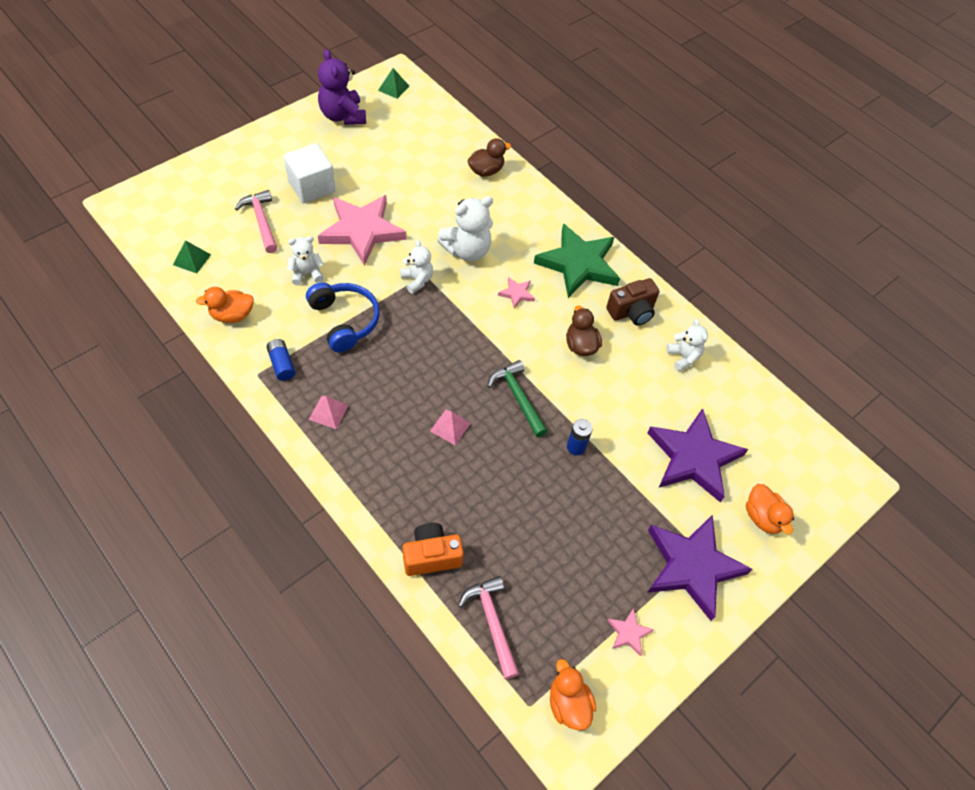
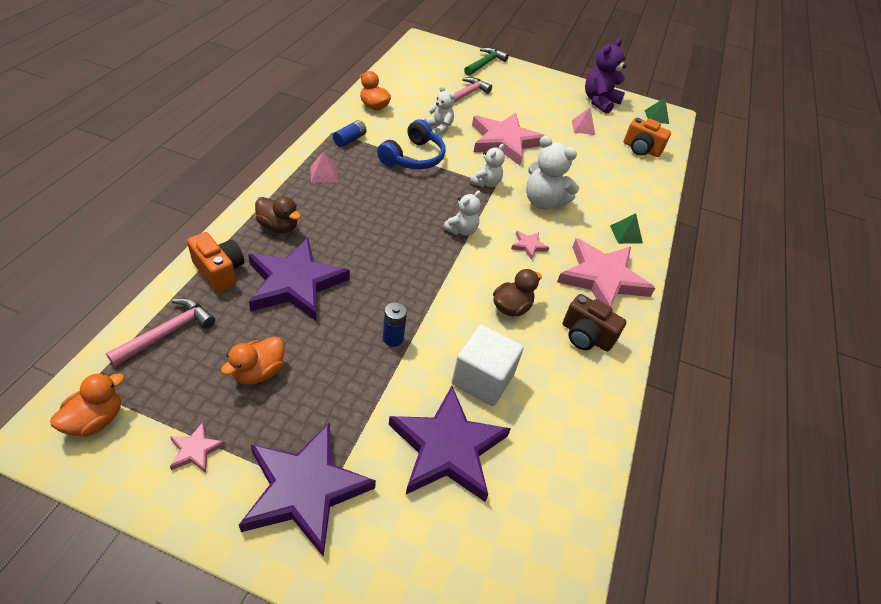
camera: 60 degrees right, 10 degrees down
(192, 259) = (405, 77): green pyramid -> green pyramid (626, 234)
(311, 187) = (519, 107): white cube -> white cube (482, 379)
(434, 132) = (641, 149): none -> orange camera
(450, 427) = (356, 245): pink pyramid -> pink pyramid (583, 127)
(477, 497) = (295, 283): none -> purple star
(486, 171) = (637, 189): brown duck -> brown duck (278, 227)
(517, 397) = (418, 279): green hammer -> green hammer (485, 63)
(578, 264) = (602, 278): green star -> pink star
(683, 357) = (569, 399): white teddy bear -> white teddy bear (461, 230)
(762, 517) = (412, 551): orange duck -> orange duck (258, 372)

